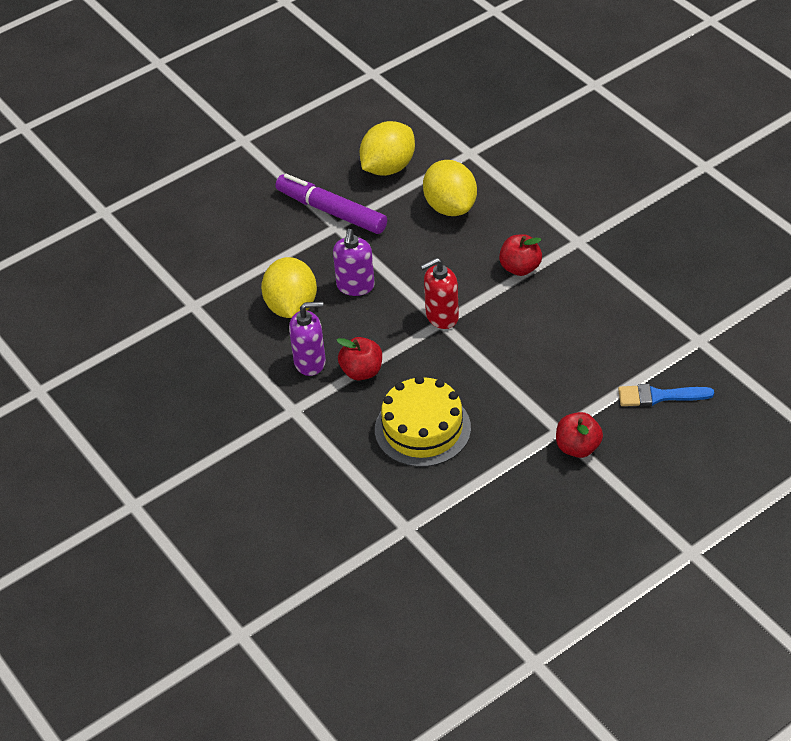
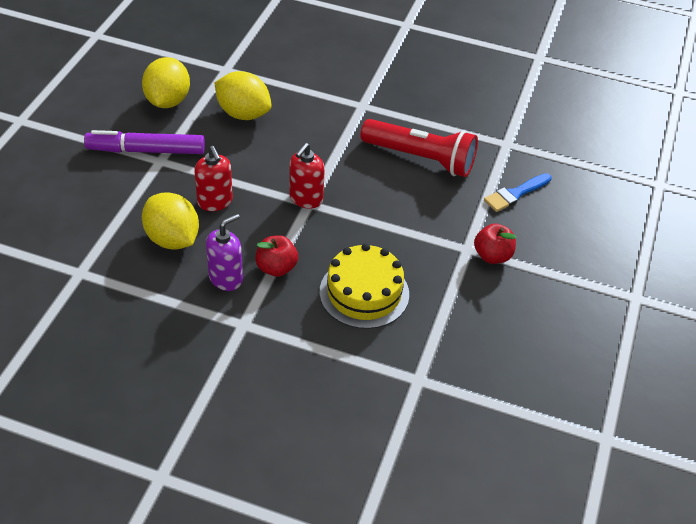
camera: 40 degrees left, 0 degrees up
(355, 286) = (215, 202): purple soap dispenser -> red soap dispenser
(520, 268) = (336, 140): red apple -> none
(591, 320) = (420, 158): none -> red flashlight

